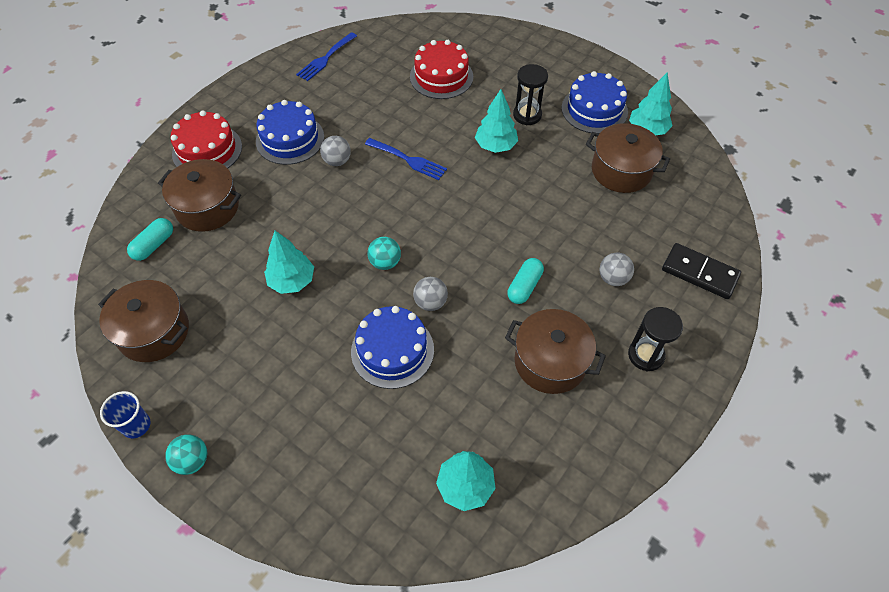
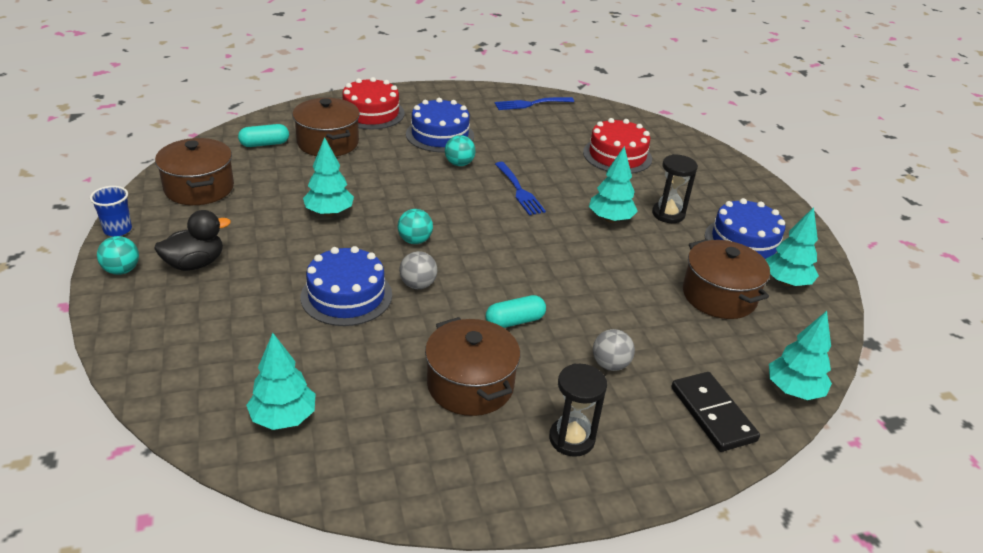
camera: 35 degrees right, 20 degrees down
(245, 409) = (195, 264): none -> black duck
(337, 161) = (459, 164): grey ball -> turquoise ball
(723, 220) = (793, 390): none -> turquoise tree

